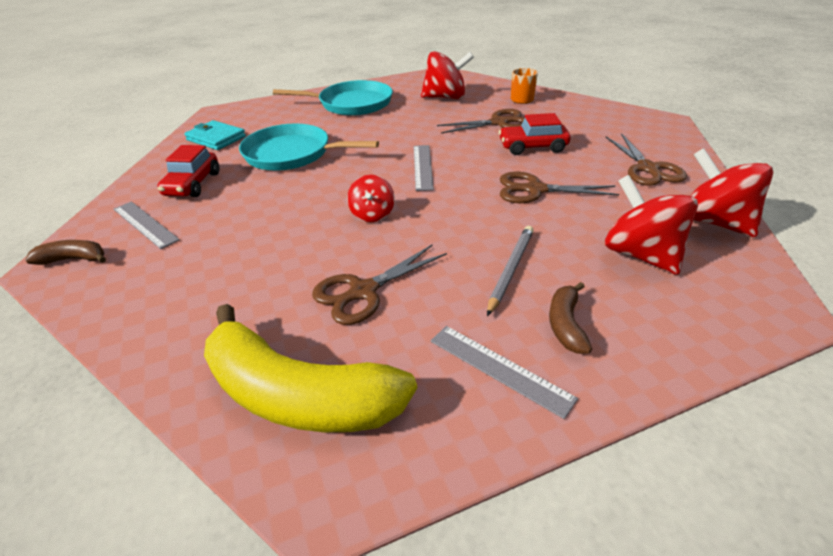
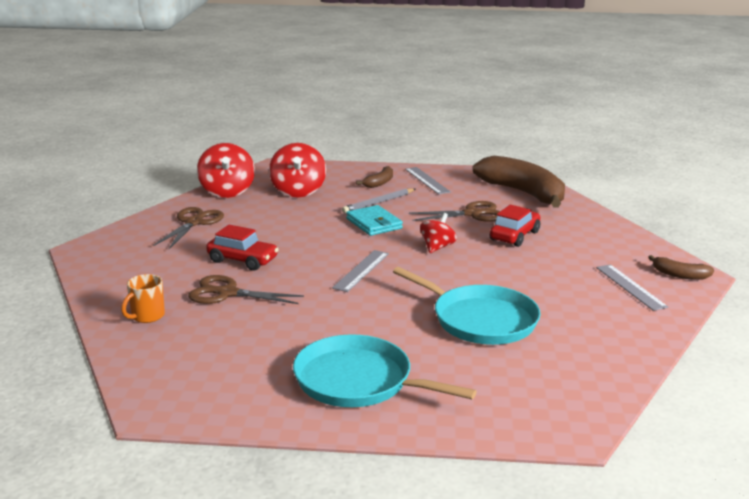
camera: 155 degrees left, 15 degrees down
(193, 184) = (593, 313): red car -> red car (514, 236)
(216, 138) = (571, 372): turquoise wallet -> turquoise wallet (374, 223)
(298, 395) = (523, 193): yellow banana -> brown banana
(445, 97) = (226, 350): red spinning top -> none
(534, 190) = (299, 232): brown scissors -> none

